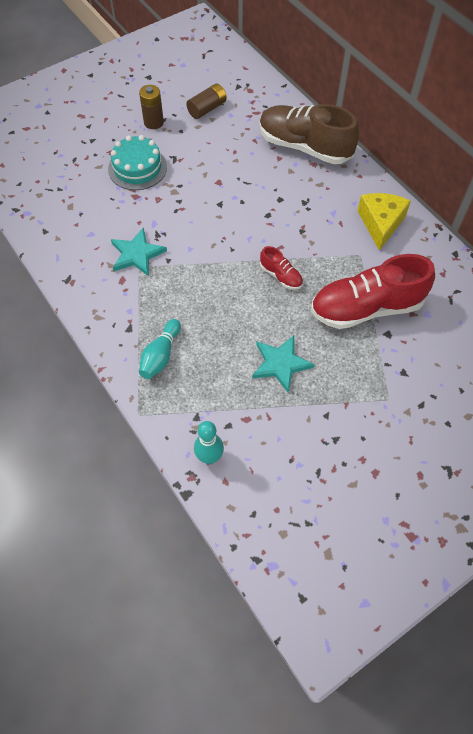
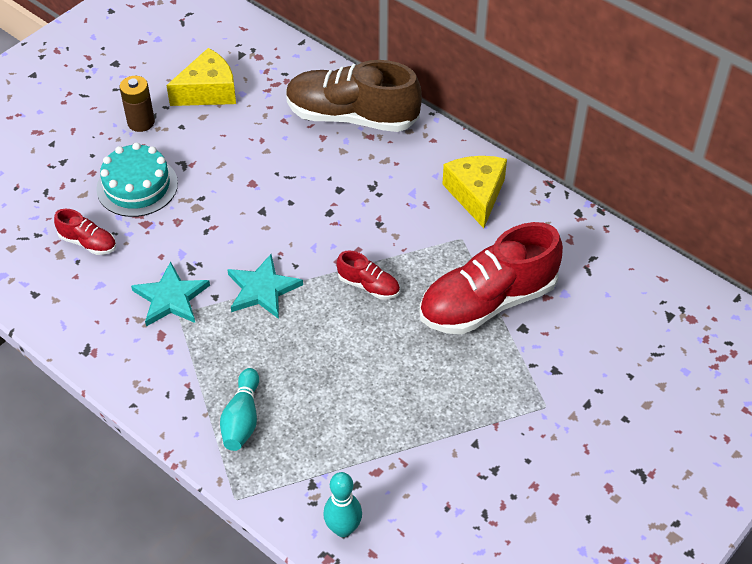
camera: 15 degrees left, 10 degrees down
(92, 202) = (88, 243): none -> red shoe
(207, 109) = (208, 91): brown battery -> yellow cheese
(280, 364) = (400, 394): turquoise star -> turquoise star (262, 289)

